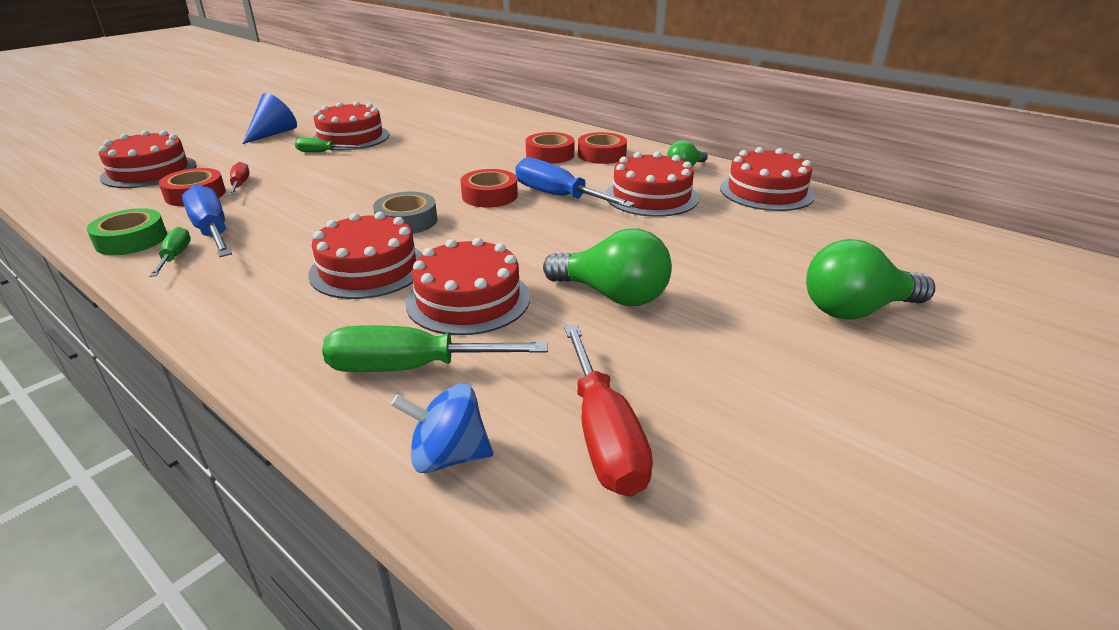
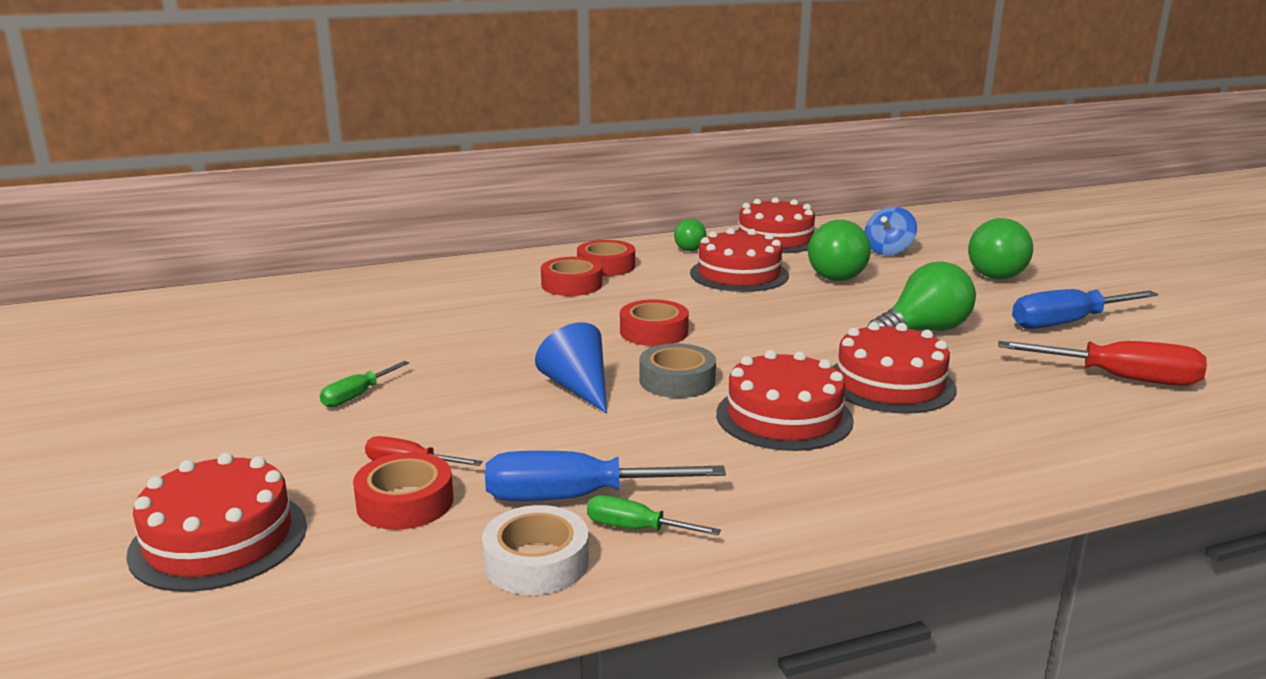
camera: 60 degrees left, 10 degrees down
(131, 240) = (536, 562): green tape -> white tape
(273, 134) = (198, 419): blue cone -> blue cone (578, 388)
(350, 137) = (323, 369): red cake -> none
(411, 368) = (999, 426): green screwdriver -> none
(448, 456) = (1132, 432): blue spinning top -> blue spinning top (888, 251)
(558, 196) = (693, 305): blue screwdriver -> blue screwdriver (1066, 323)
(714, 233) = (838, 274): none -> green light bulb

